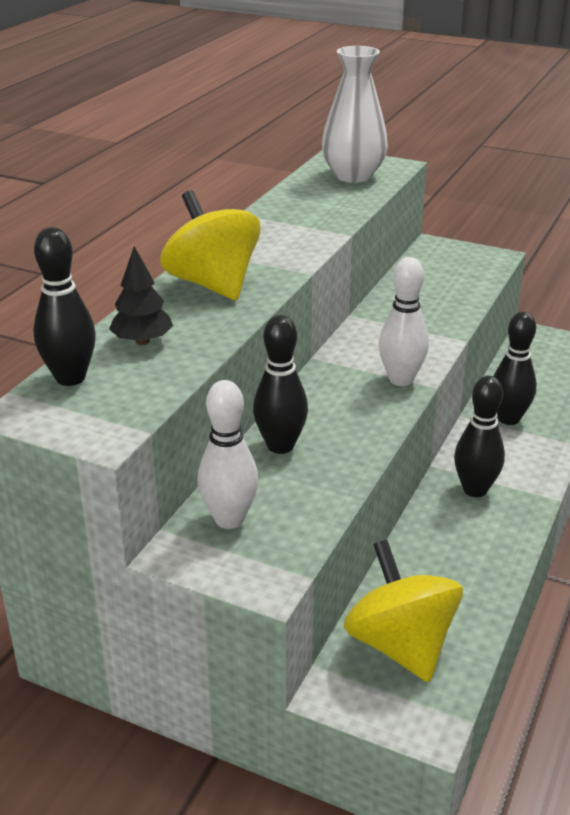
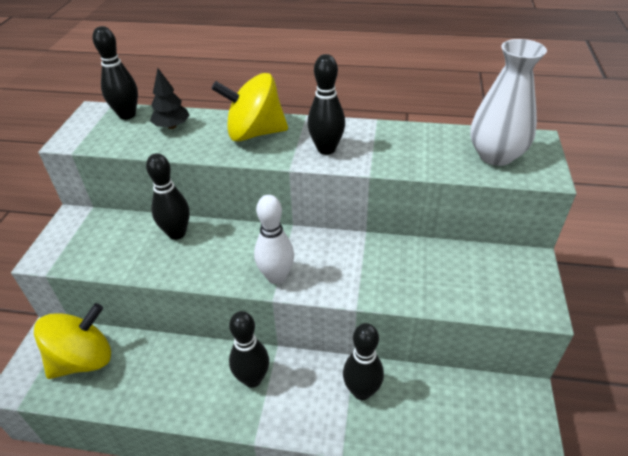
camera: 75 degrees right, 10 degrees up
(213, 284) = (254, 133): yellow spinning top -> yellow spinning top turned 135 degrees counterclockwise
(229, 519) = (100, 229): white bowling pin -> none
(284, 248) = (326, 149): none -> black bowling pin

